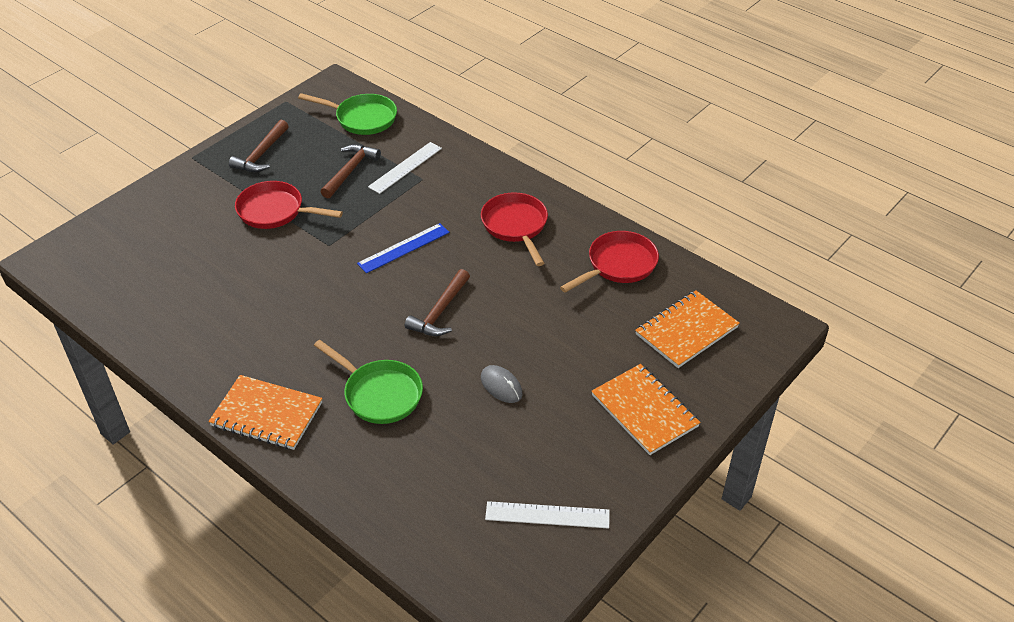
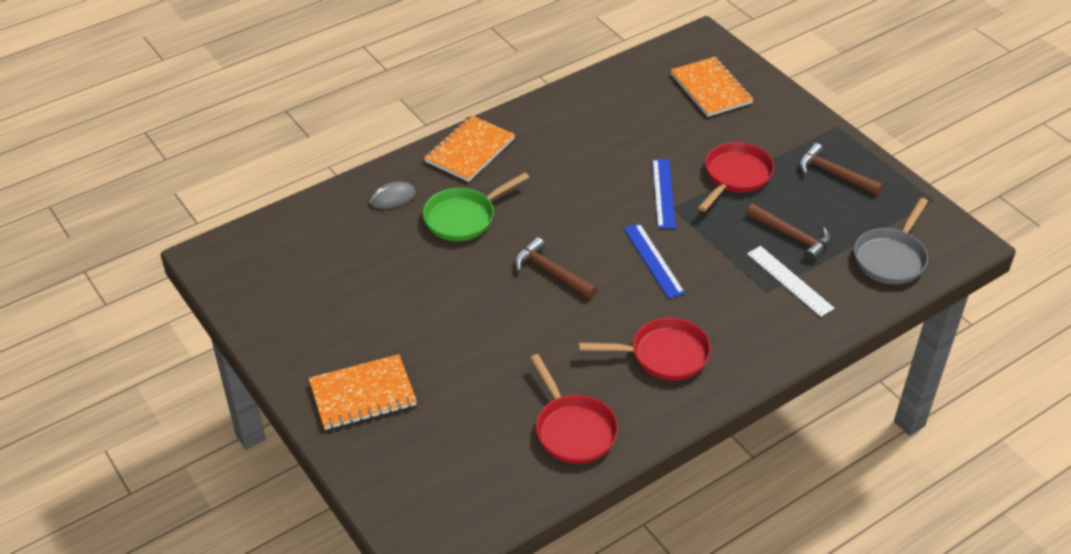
camera: 105 degrees right, 0 degrees up
(309, 254) = (663, 193): none -> blue ruler
(362, 118) = (891, 258): green pan -> grey pan
(501, 386) = (438, 298): grey mouse -> grey mouse (392, 198)
(547, 515) = (285, 299): white ruler -> none
(686, 331) = (452, 461): orange notebook -> orange notebook (711, 89)

